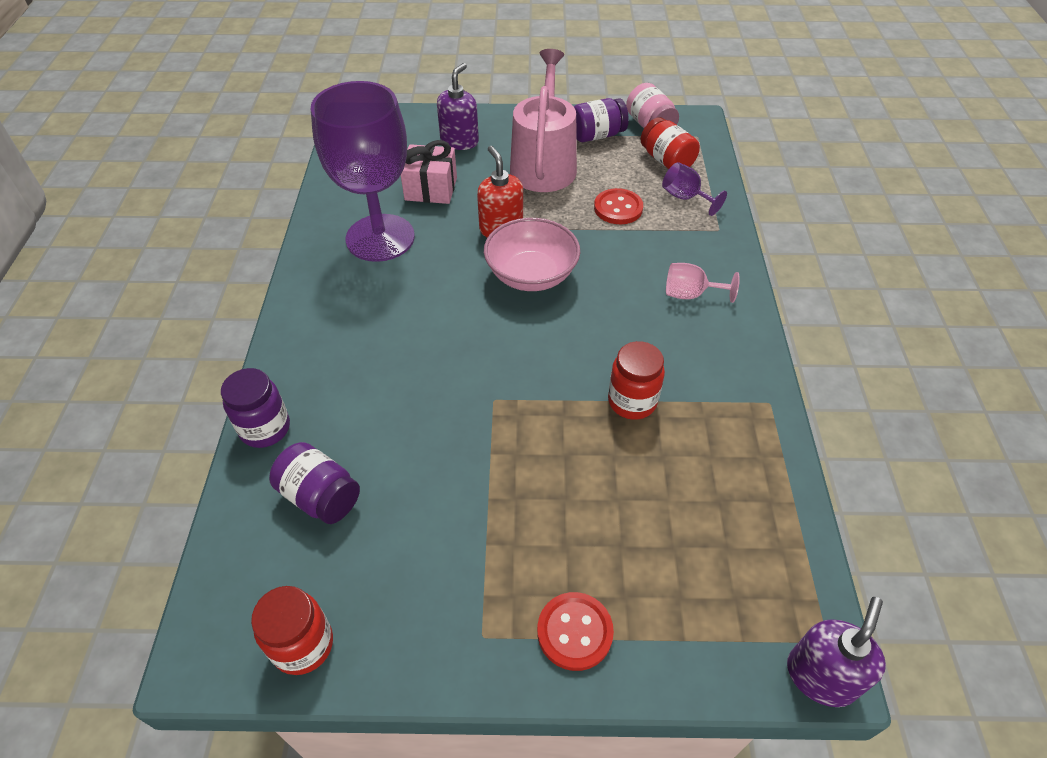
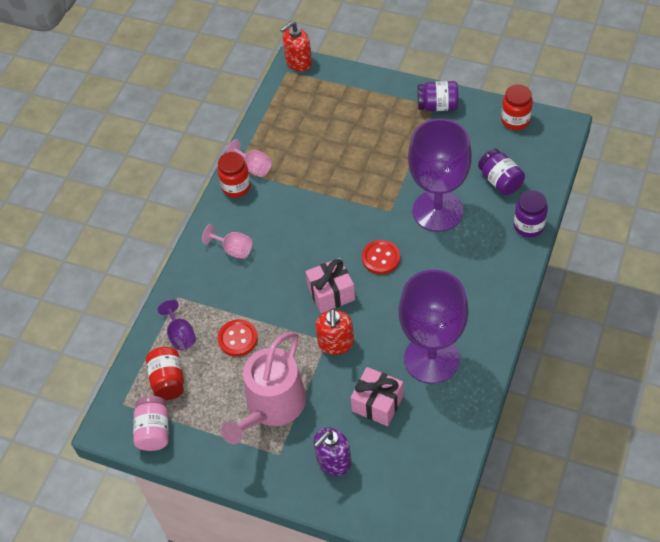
camera: 155 degrees left, 5 degrees up
(418, 417) = (437, 211): none -> purple goblet
(531, 275) = (331, 293): pink bowl -> pink gift
(574, 632) = (392, 98): red button -> red button (381, 258)
(597, 135) = (207, 431): purple jar -> purple jar (437, 106)
(632, 401) = (311, 190): red jar -> red jar (236, 187)
(745, 415) = (254, 167): none -> pink goblet
(820, 676) = (298, 62): purple soap dispenser -> red soap dispenser

